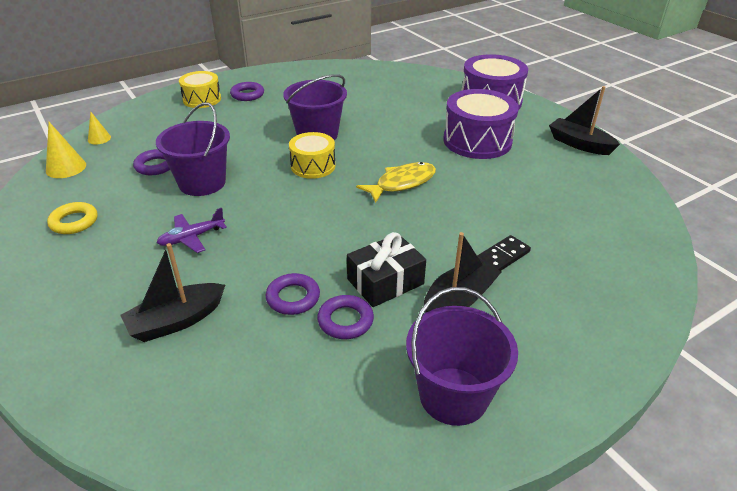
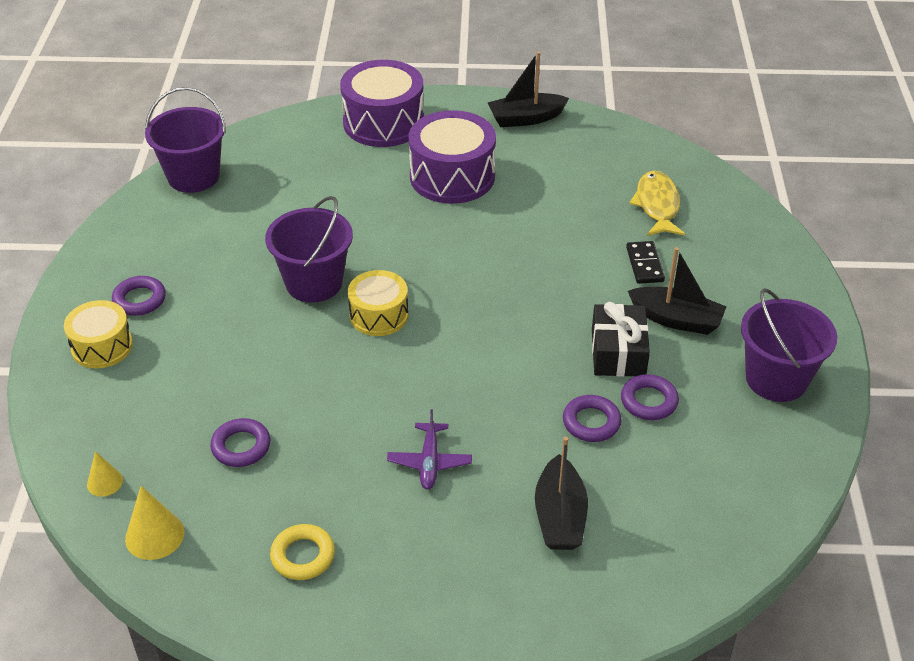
camera: 55 degrees left, 5 degrees up
(202, 183) = (324, 417): purple bucket -> purple bucket (193, 176)
(402, 183) = (477, 267): yellow fish -> yellow fish (657, 205)
(459, 299) = (676, 319): black boat -> black boat turned 120 degrees clockwise

